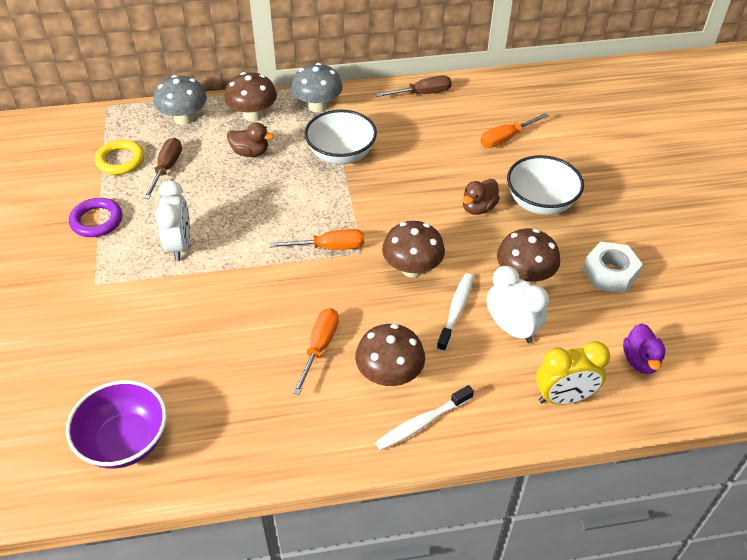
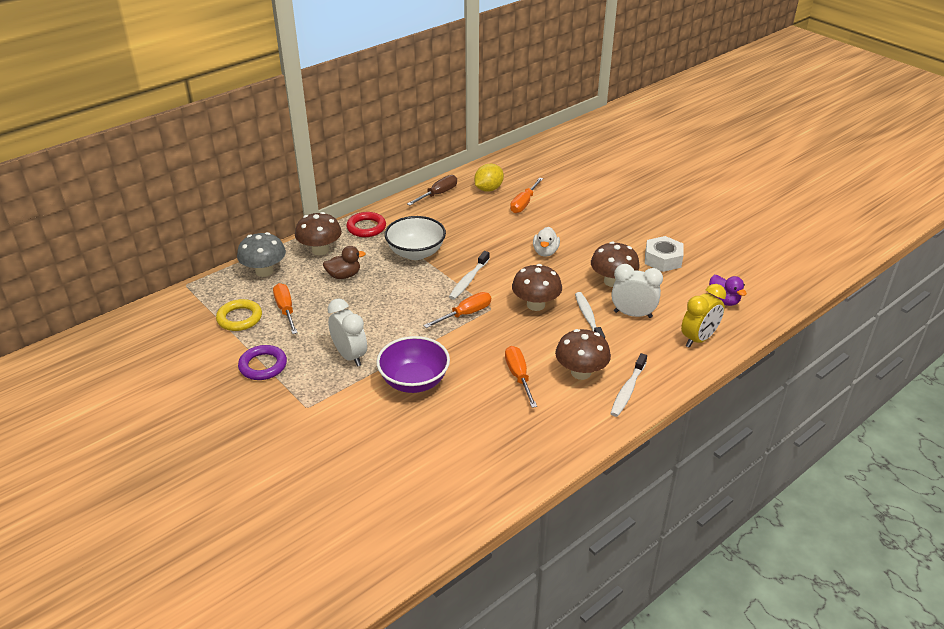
camera: 30 degrees left, 10 degrees down
(125, 441) = (436, 492): purple bowl -> purple bowl (414, 381)
(167, 168) = (285, 309): brown screwdriver -> orange screwdriver
(317, 106) = (366, 227): grey mushroom -> red ring
(366, 208) = (468, 280): none -> white toothbrush
(478, 208) = (545, 252): brown duck -> white duck
(481, 107) = (488, 189): none -> yellow lemon
(540, 203) = (583, 234): white bowl -> none

